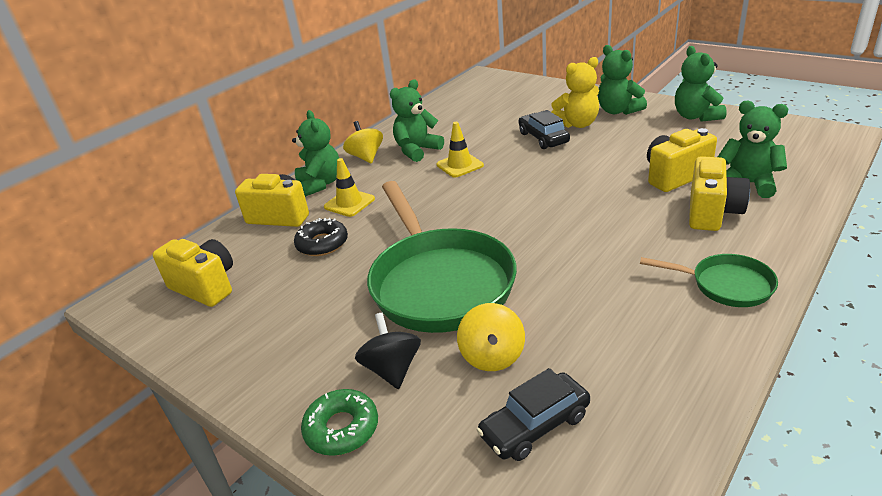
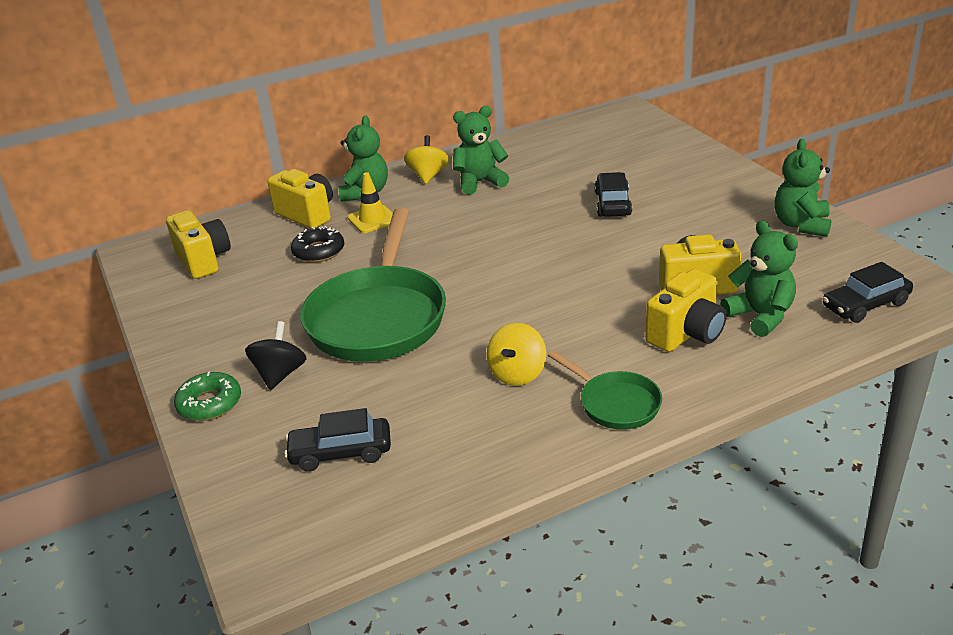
camera: 25 degrees right, 0 degrees up
(460, 165) = (503, 210): yellow traffic cone -> none
(492, 356) = (361, 391): yellow spinning top -> yellow spinning top (517, 373)
(577, 124) = (664, 197): yellow teddy bear -> none
(618, 111) = (724, 194): green teddy bear -> none
(806, 155) = (865, 305): none -> black car

